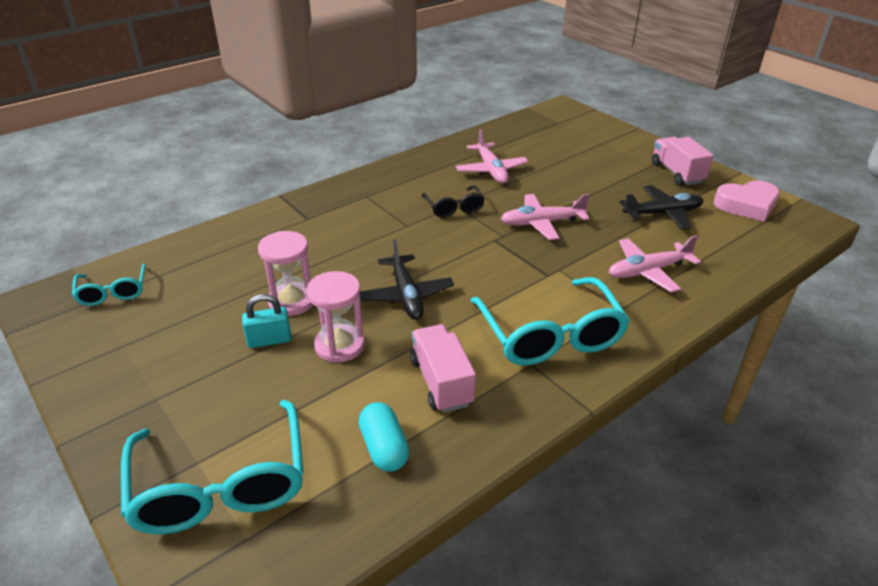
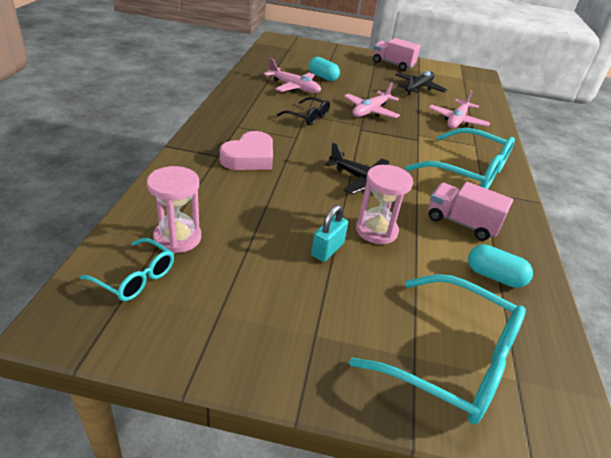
camera: 45 degrees left, 0 degrees up
(292, 301) = (300, 217): pink hourglass -> pink hourglass (177, 238)
(546, 167) = (323, 77): none -> turquoise capsule
(747, 205) = (445, 73): pink heart -> pink heart (249, 157)

